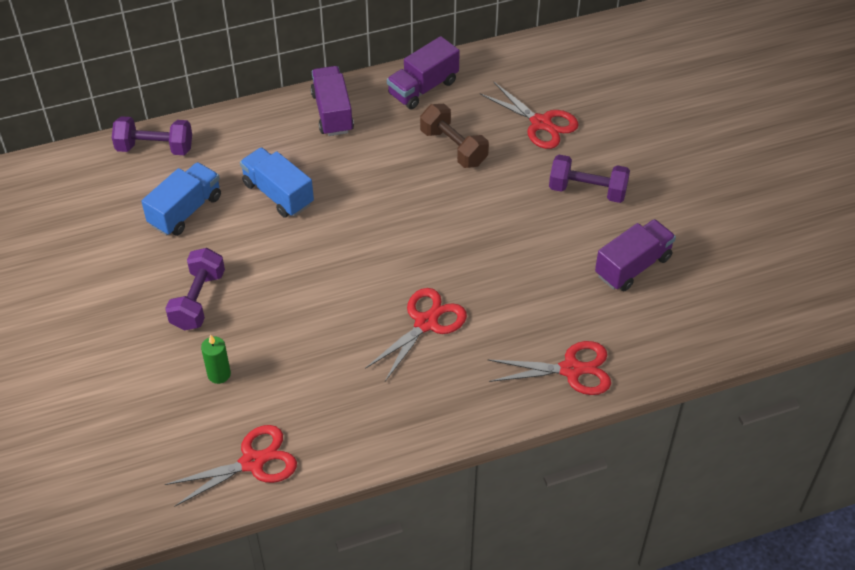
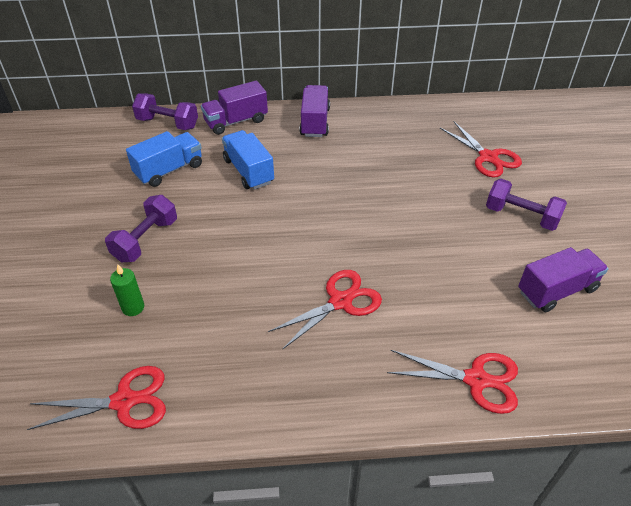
camera: 15 degrees right, 5 degrees down
(423, 88) = (394, 117): purple truck -> purple truck (236, 121)
(453, 147) = (407, 162): brown dumbbell -> none

